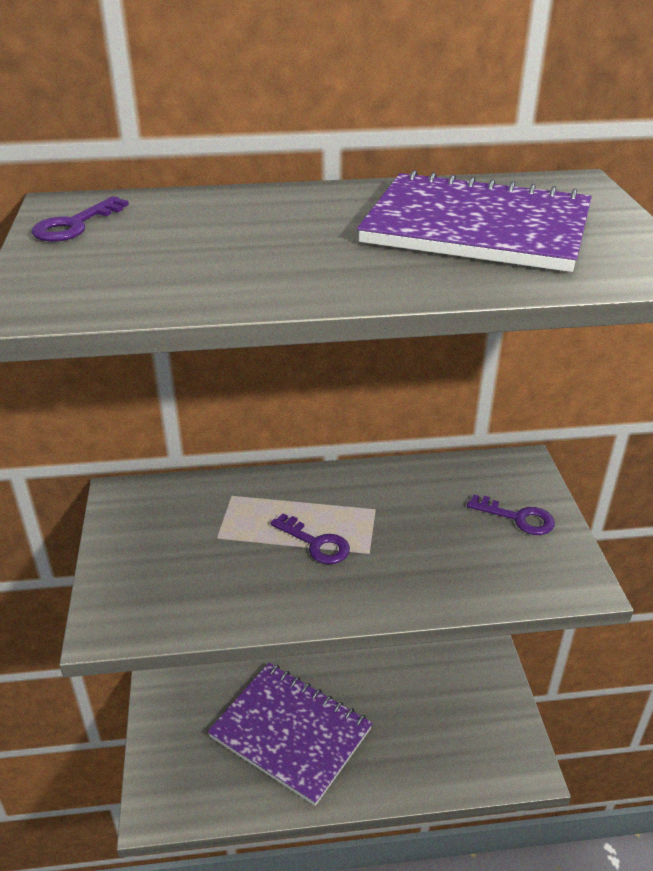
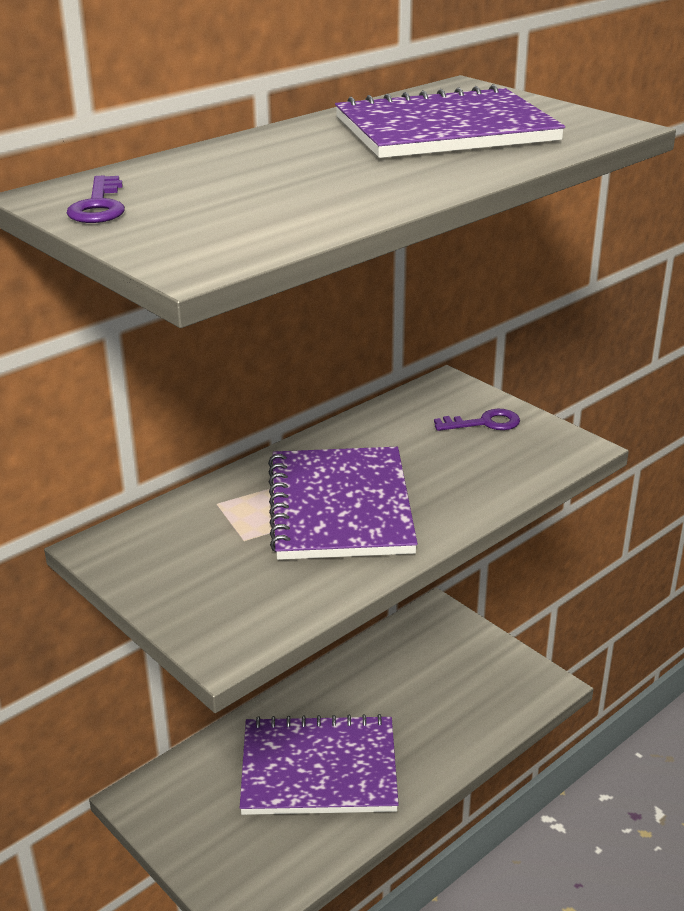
camera: 35 degrees left, 5 degrees down
(315, 543) = (340, 507): purple key -> purple notebook

